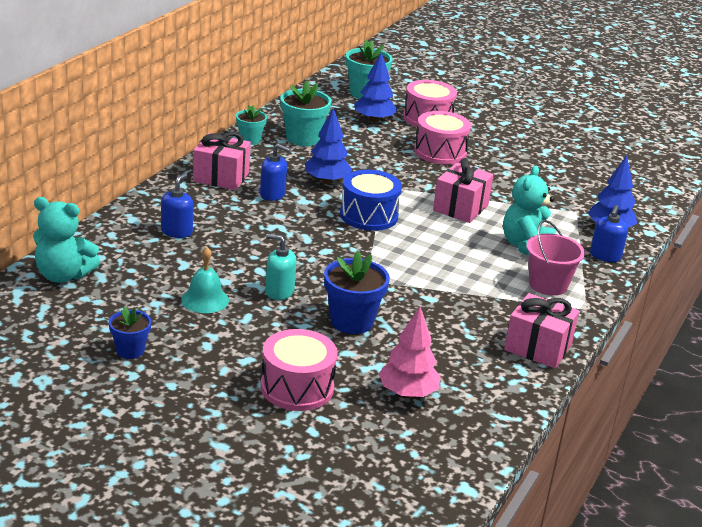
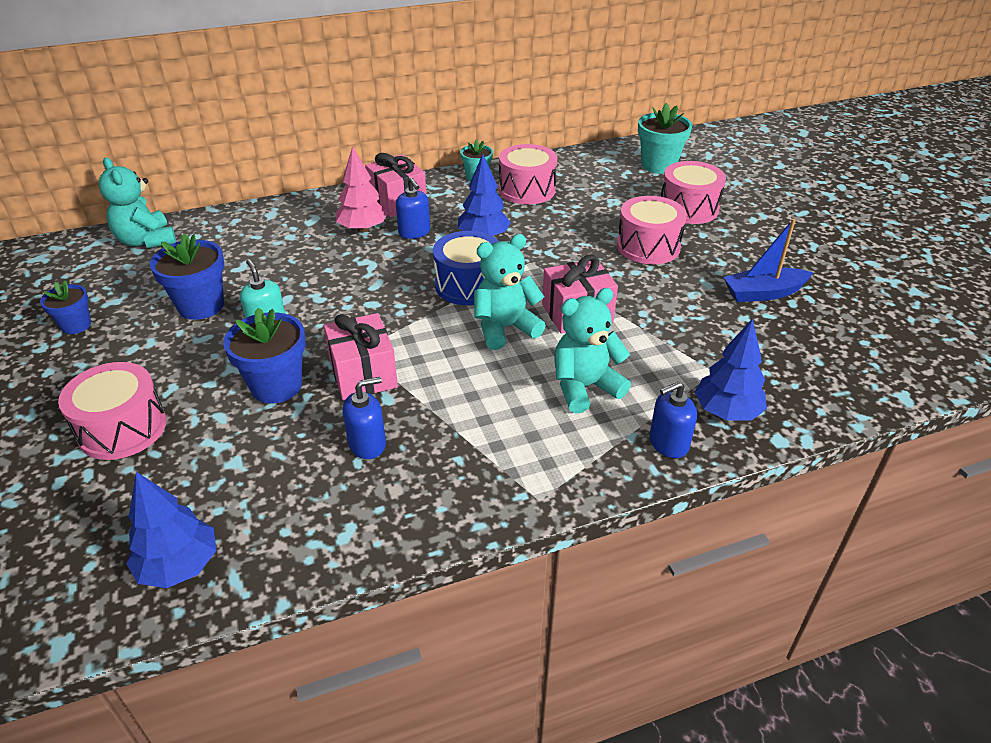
camera: 45 degrees right, 10 degrees up
(176, 231) = (283, 236): blue soap dispenser -> blue soap dispenser (367, 444)
(205, 299) = (201, 306): turquoise bell -> blue flower pot
(303, 138) = (527, 190): turquoise flower pot -> pink drum
(374, 120) = (626, 193): blue tree -> blue tree (179, 566)
(408, 393) = (196, 492): pink tree -> pink tree (363, 229)
(433, 232) = (505, 328): none -> turquoise teddy bear
(538, 347) = (405, 517): pink gift -> pink gift (363, 374)
(542, 158) = (763, 293): none -> blue boat
(548, 285) = (539, 445): pink bucket -> none

